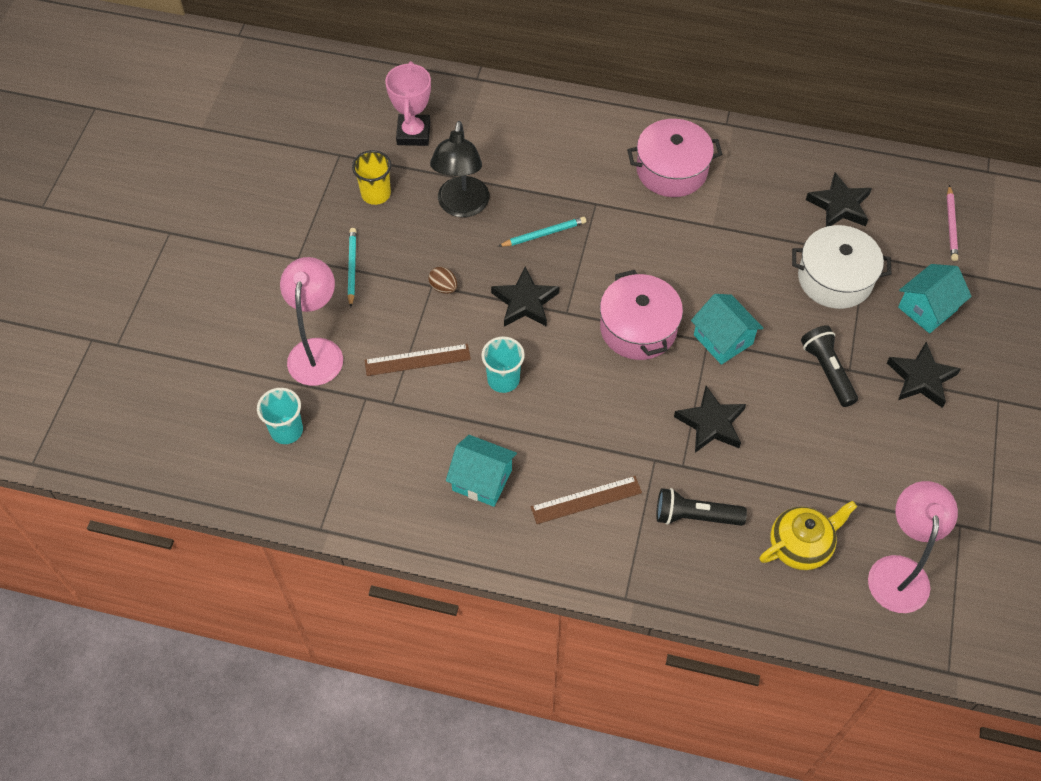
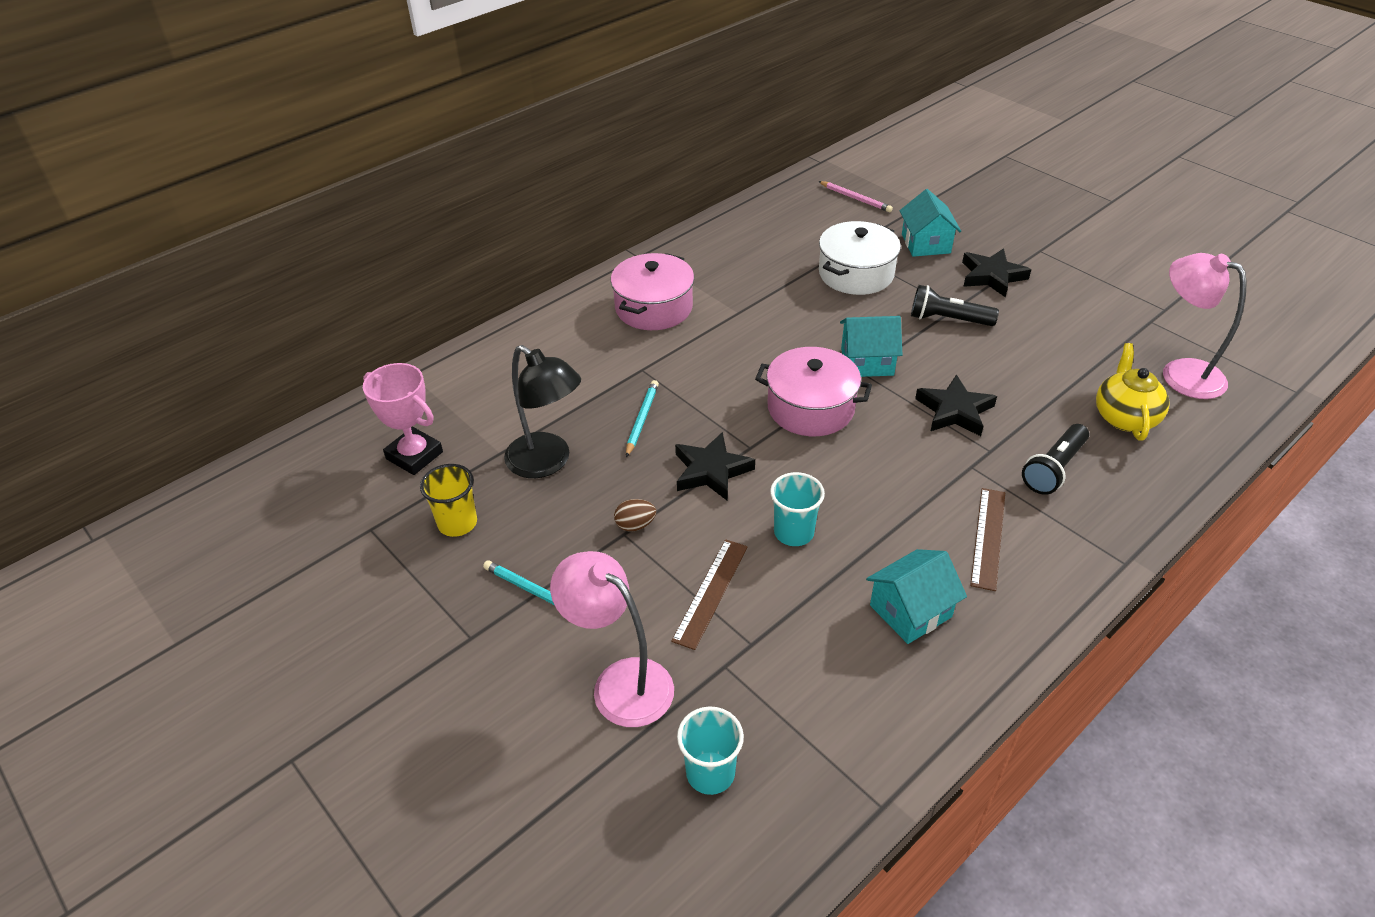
camera: 55 degrees left, 15 degrees down
(839, 205) = (784, 239): black star -> none

